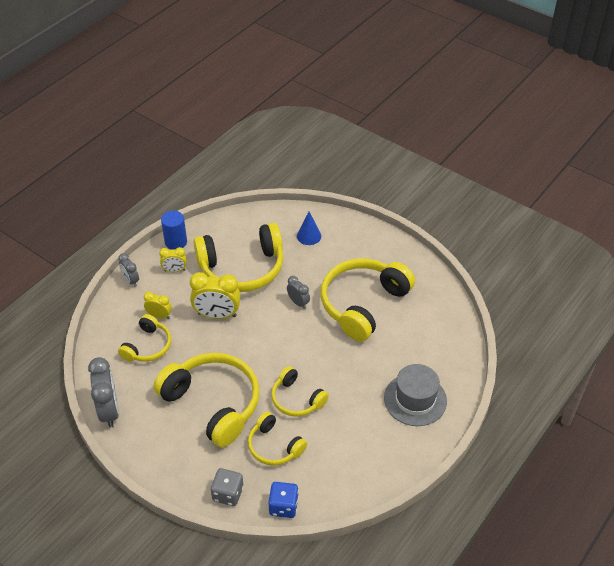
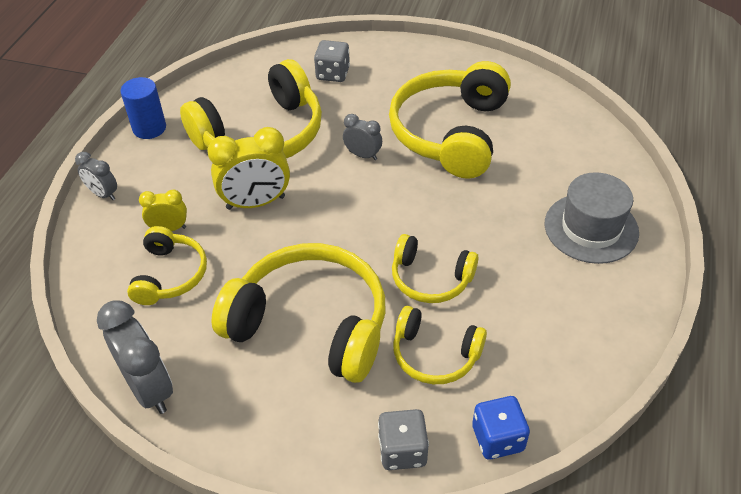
camera: 20 degrees left, 0 degrees up
(175, 270) = (164, 163): yellow clock -> none
(309, 236) = (332, 74): blue cone -> grey dice

